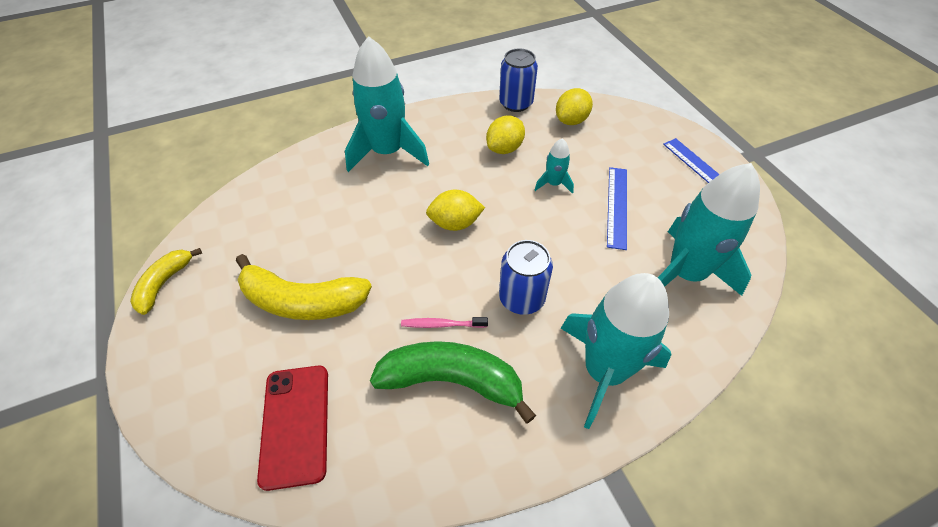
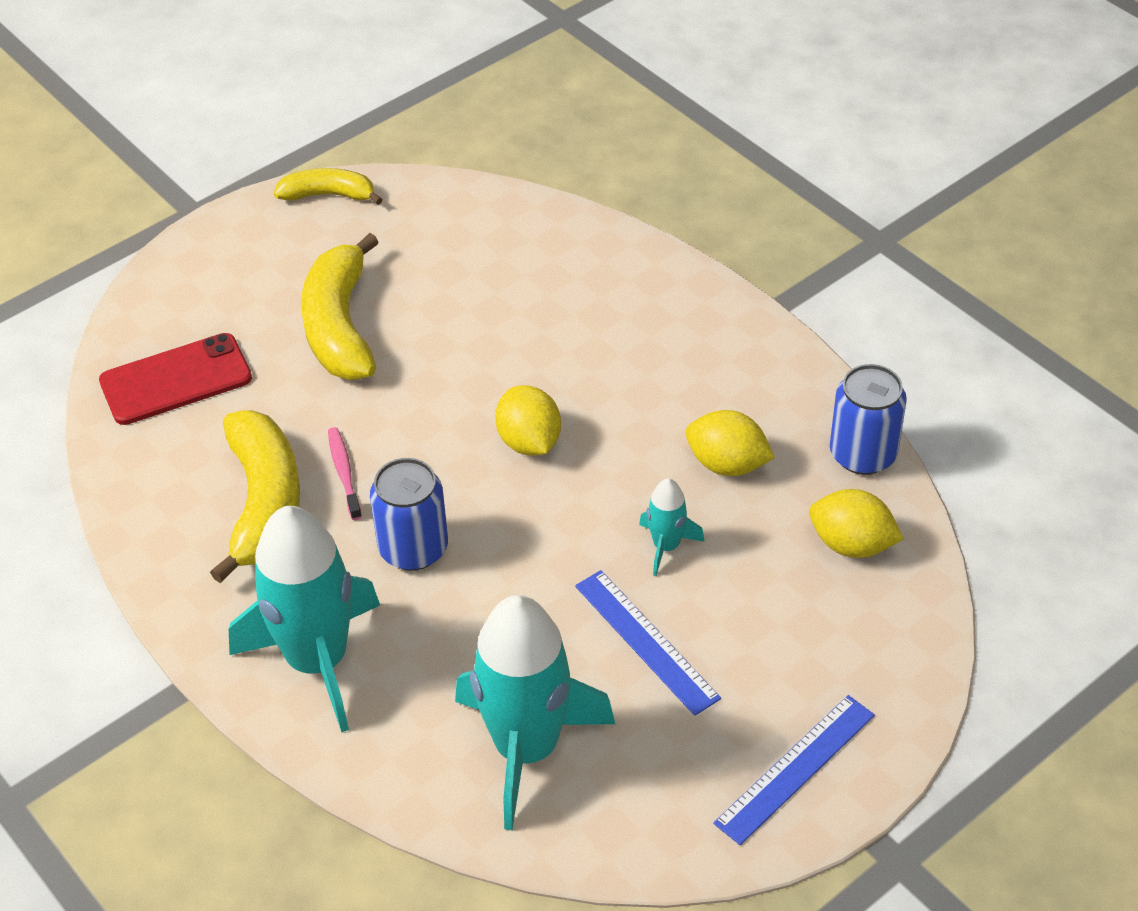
camera: 75 degrees right, 5 degrees down
(387, 152) = (652, 322): turquoise rocket -> none
(452, 381) = (263, 503): green banana -> yellow banana
(617, 206) = (646, 641): blue ruler -> blue ruler turned 60 degrees clockwise

